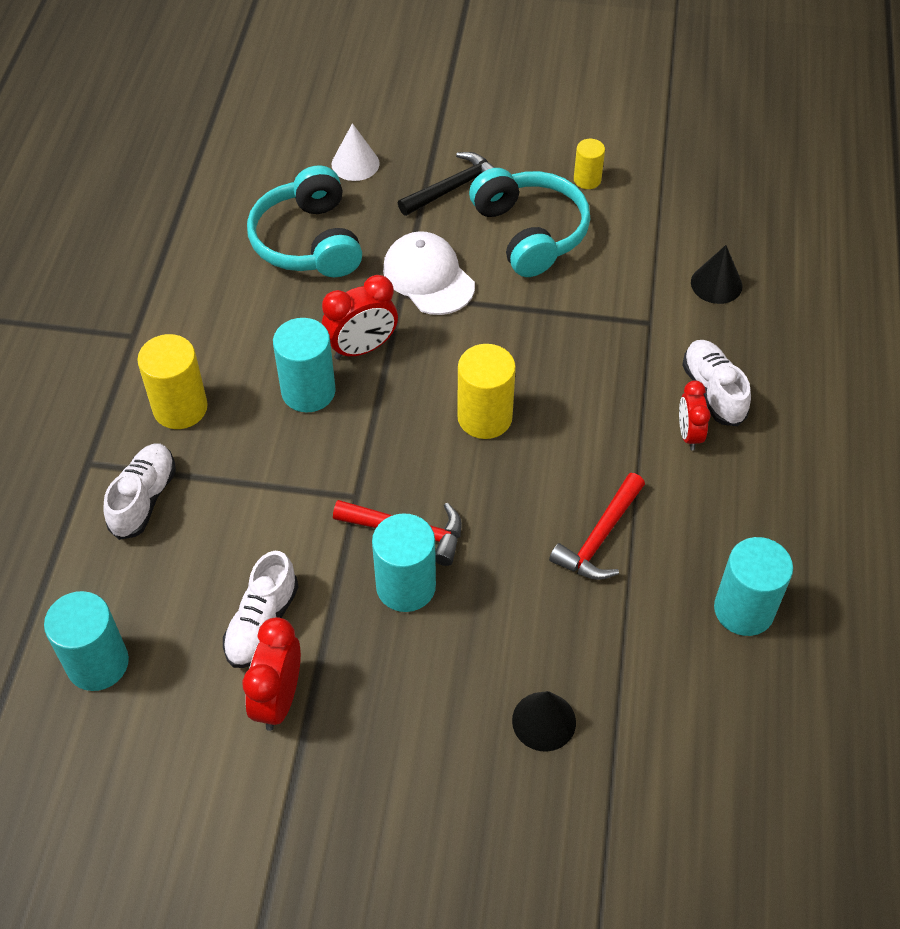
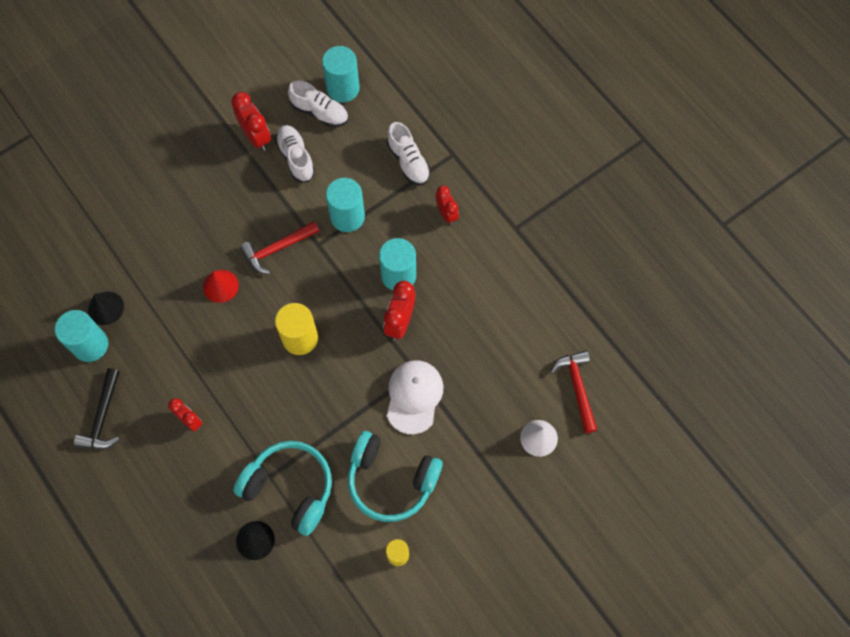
camera: 135 degrees right, 15 degrees up
(180, 408) = (446, 214): yellow cylinder -> red clock
(308, 241) = (500, 360): turquoise headphones -> turquoise headphones (290, 488)
(406, 586) = (252, 224): turquoise cylinder -> turquoise cylinder (347, 216)
(428, 277) = (414, 396): white cap -> white cap turned 90 degrees counterclockwise
(453, 188) = (466, 473): black hammer -> black hammer (103, 417)
(518, 546) = (220, 286): none -> red cone
(544, 721) = (139, 220): black cone -> black cone (106, 308)
(600, 537) = (186, 323): red hammer -> red hammer (577, 388)
(713, 391) = (198, 459): white shoe -> white shoe (320, 112)

